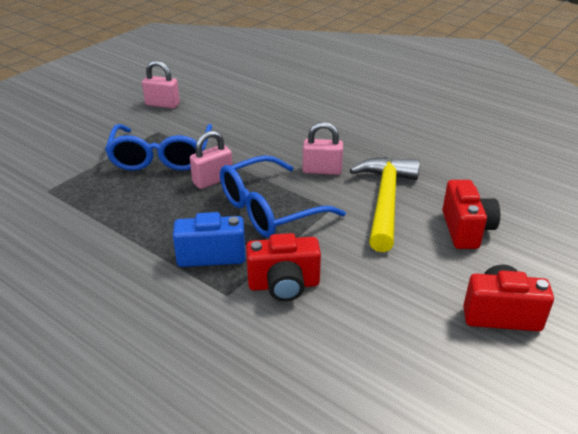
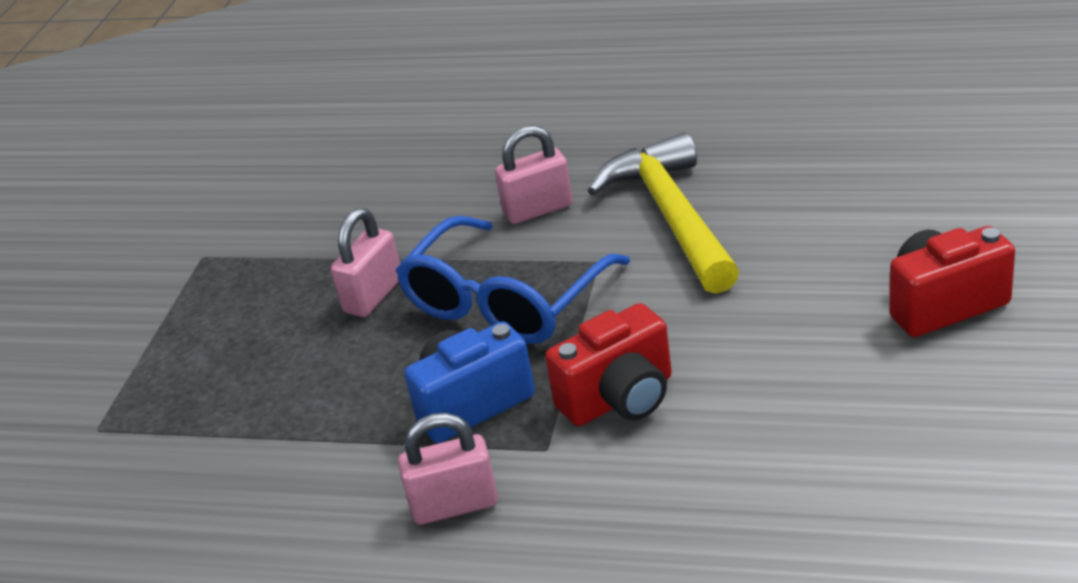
camera: 20 degrees left, 0 degrees up
(161, 157) = (250, 294): blue glasses -> none
(162, 104) = (167, 208): pink padlock -> pink padlock (454, 505)
(466, 229) = (817, 210): red camera -> none

